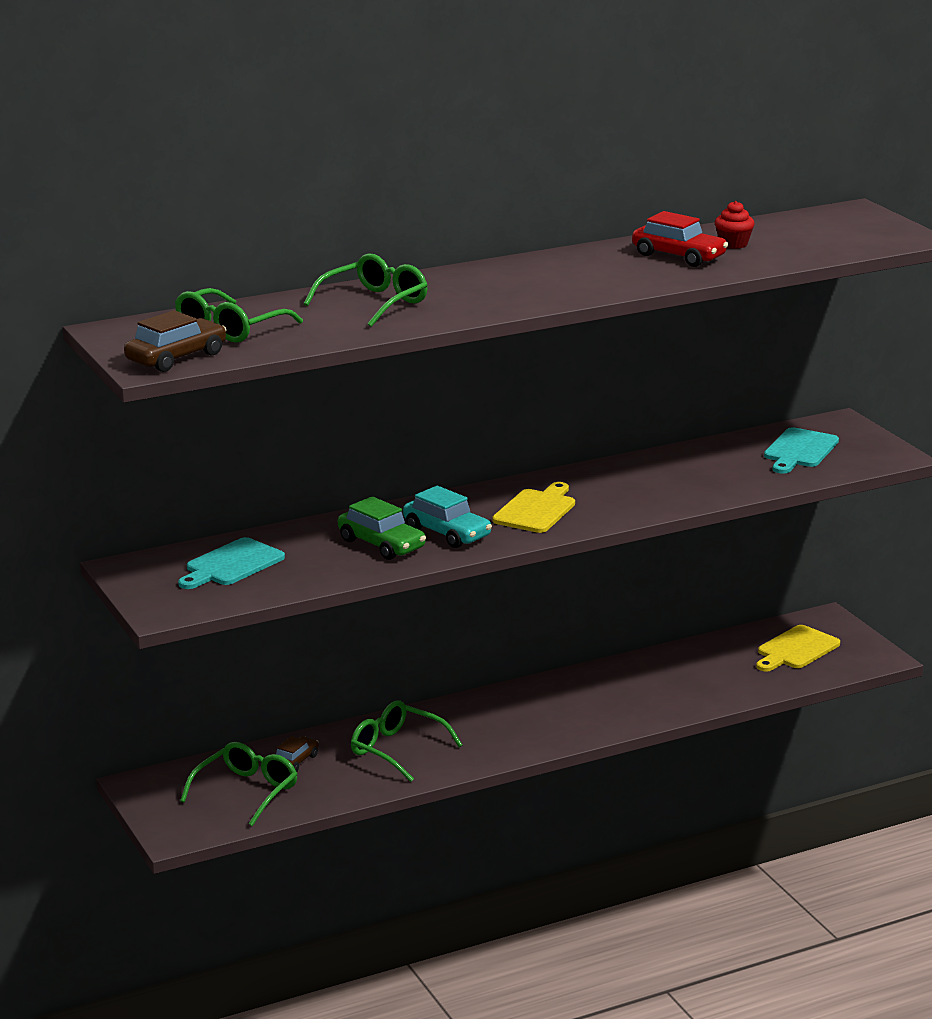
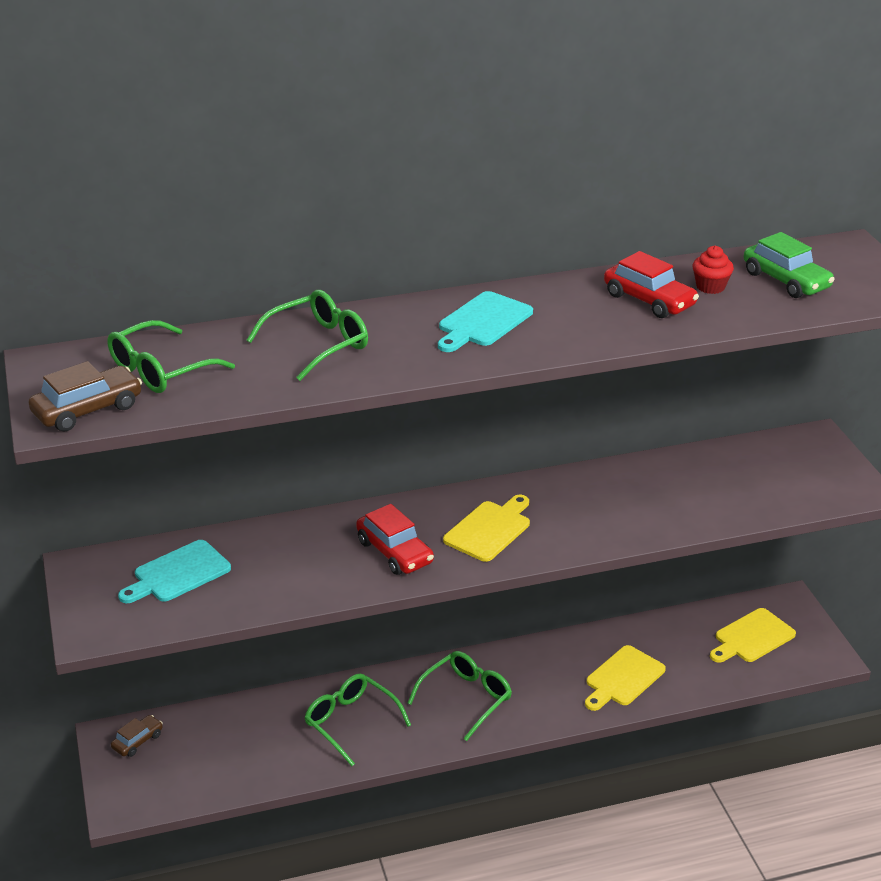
camera: 10 degrees right, 10 degrees up
(246, 791) = (200, 759): green glasses -> green glasses (466, 698)
(295, 761) = (255, 725): brown car -> brown car (137, 741)
(381, 544) = (327, 561): green car -> green car (786, 280)
(447, 533) = (395, 552): turquoise car -> red car
(672, 692) = (623, 678): none -> yellow cutting board
(799, 450) = (768, 473): turquoise cutting board -> turquoise cutting board (483, 322)

